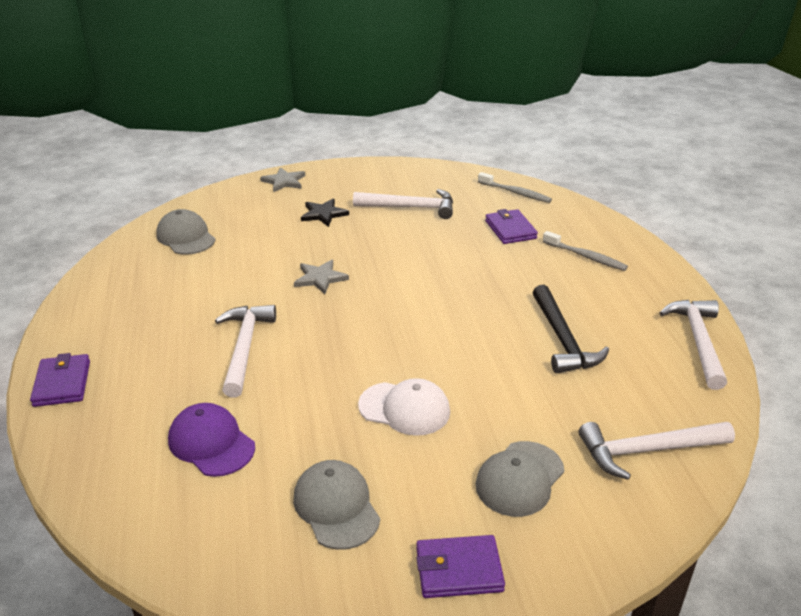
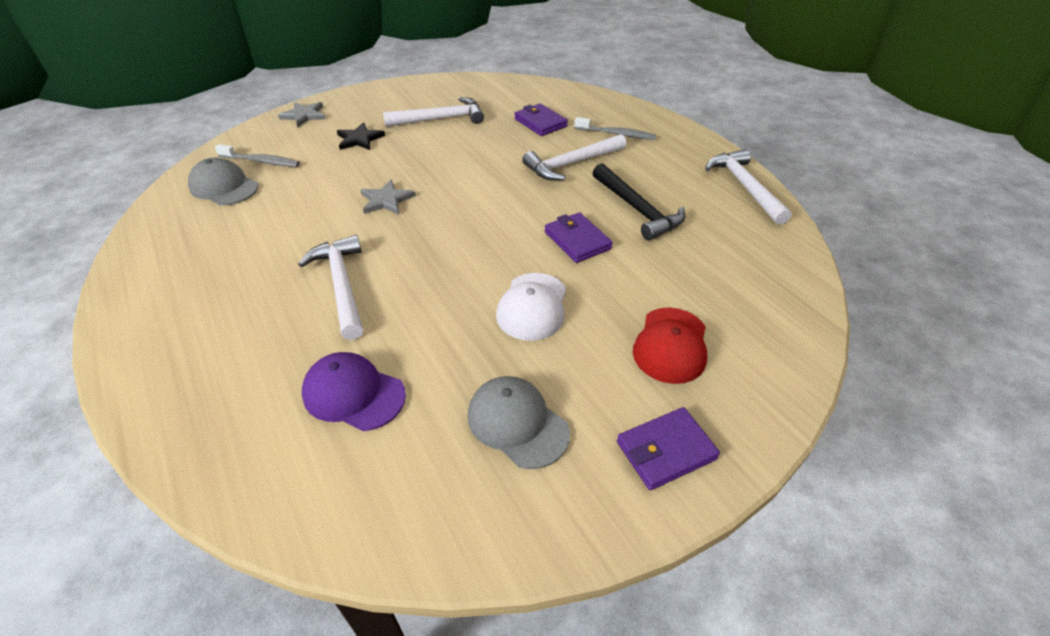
camera: 20 degrees left, 10 degrees up
(62, 383) = (147, 374): purple wallet -> purple wallet (577, 240)
(404, 408) = (532, 306): white cap -> white cap turned 105 degrees clockwise
(515, 193) = (527, 90): grey toothbrush -> grey toothbrush (261, 161)
(519, 479) = (671, 345): grey cap -> red cap
(647, 450) = (760, 290): white hammer -> white hammer (571, 164)

